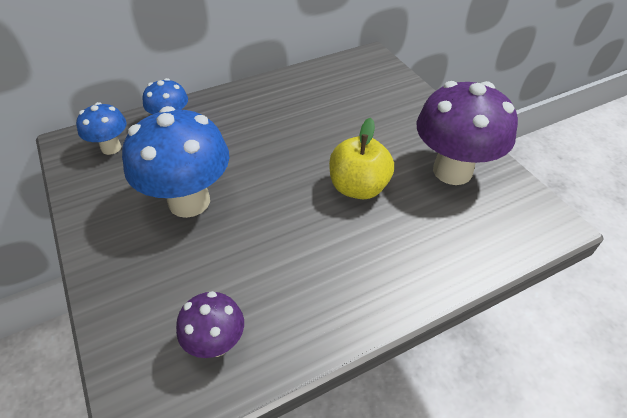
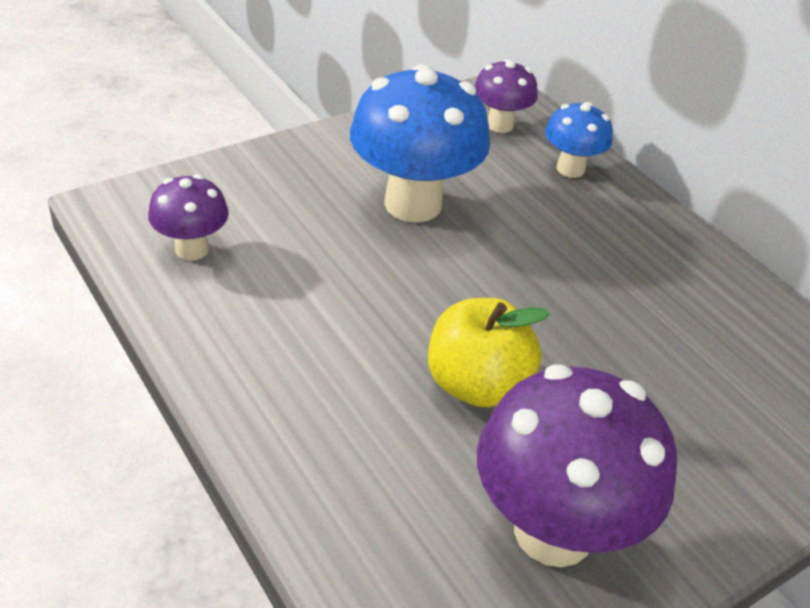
camera: 80 degrees right, 5 degrees down
(111, 148) = (500, 125): blue mushroom -> purple mushroom

